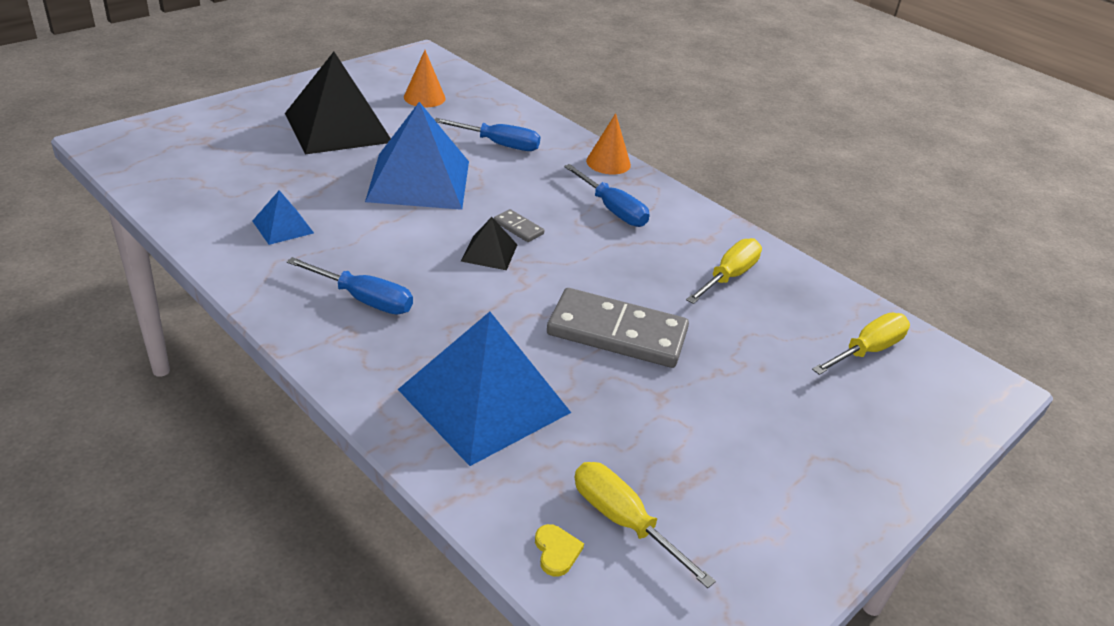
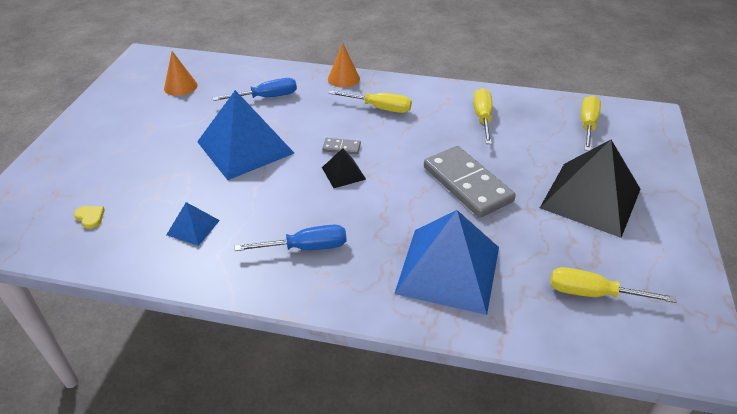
camera: 30 degrees left, 5 degrees up
(338, 127) = (146, 136): black pyramid -> black pyramid (591, 198)
(556, 551) = (583, 333): yellow heart -> yellow heart (90, 217)
(612, 209) = (379, 108): blue screwdriver -> yellow screwdriver
(617, 333) = (467, 184): grey domino -> grey domino turned 75 degrees clockwise

